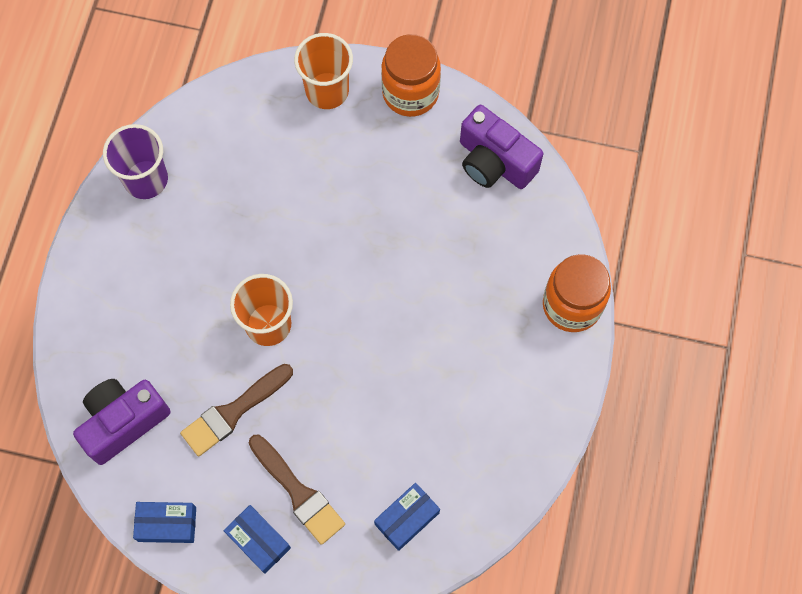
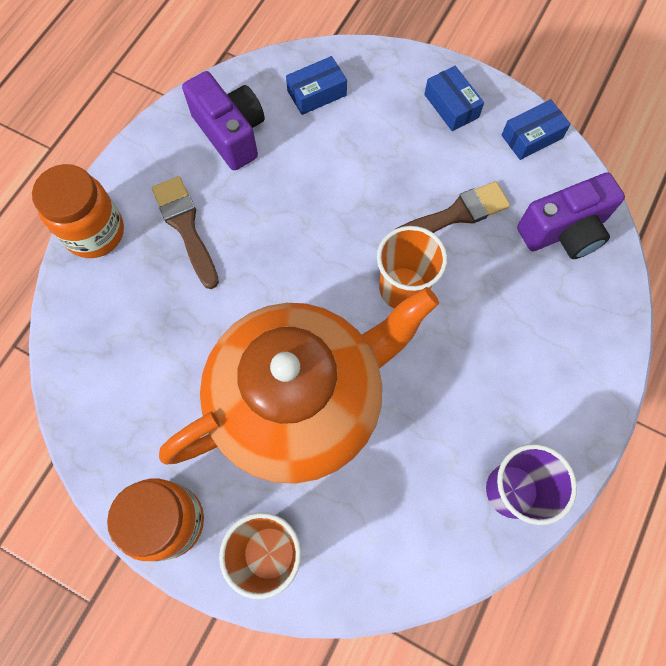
camera: 165 degrees left, 0 degrees up
(167, 524) = (531, 137): blue box -> blue box turned 45 degrees counterclockwise
(298, 493) = (407, 134): brown brush -> brown brush (185, 227)
(335, 205) = (300, 400): none -> orange teapot
(494, 162) = (107, 404): purple camera -> purple camera (230, 133)

